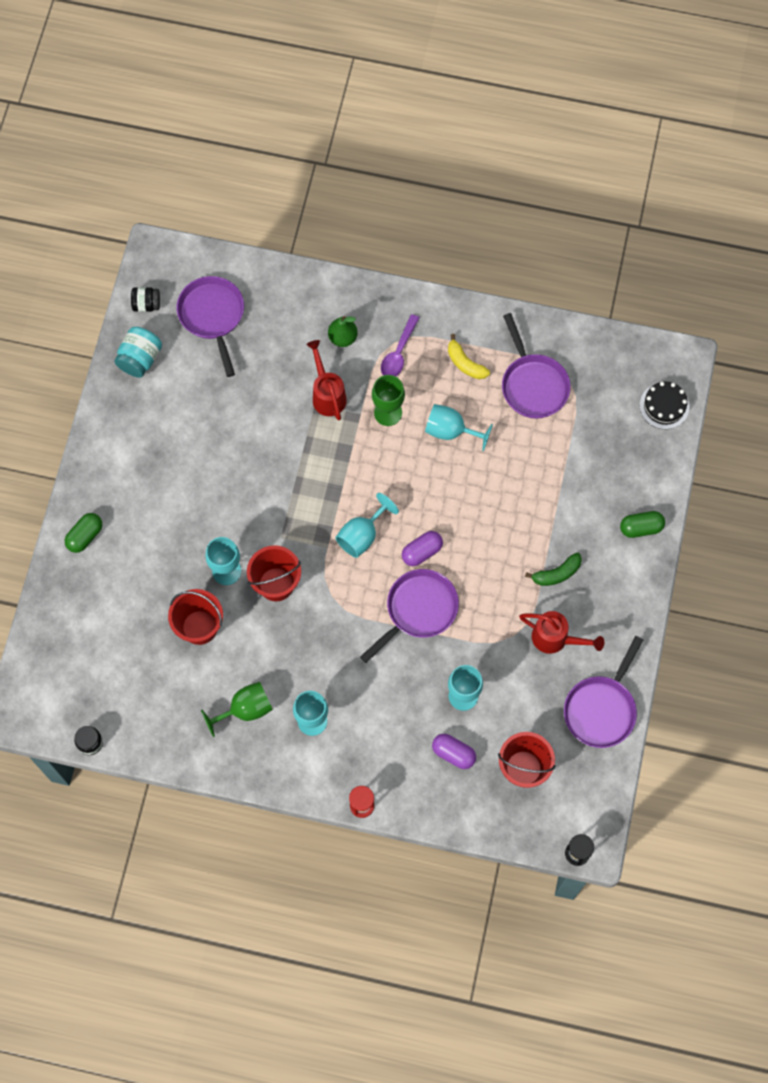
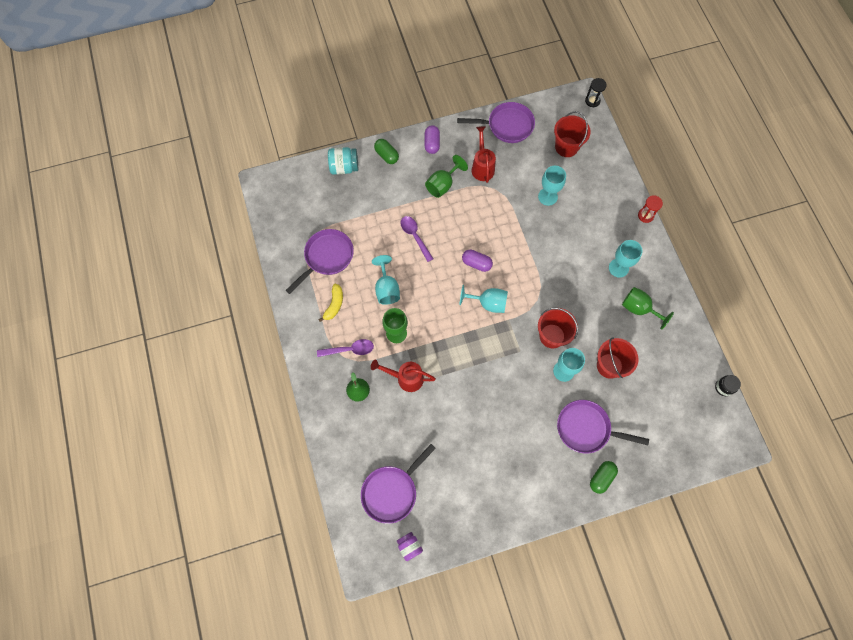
camera: 120 degrees left, 0 degrees up
(85, 536) = (601, 478): green capsule -> green capsule turned 60 degrees counterclockwise
(140, 359) = (454, 523): turquoise jar -> turquoise jar (344, 167)
(146, 304) = (409, 546): black jar -> purple jar
(327, 394) = (406, 378): red watering can -> red watering can turned 60 degrees clockwise
(418, 610) = (514, 246): purple pan -> purple pan (586, 428)
(453, 753) = (583, 185): purple capsule -> purple capsule (432, 143)
(502, 500) = (415, 236): none -> purple spoon
(556, 574) = (443, 185): green banana -> green goblet
(664, 406) = (299, 179): black cake -> none

